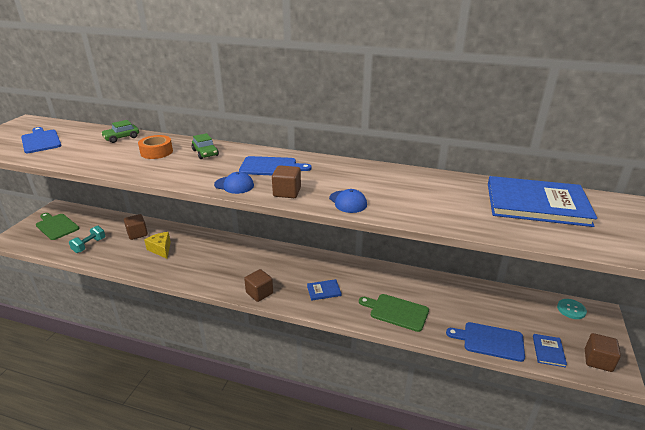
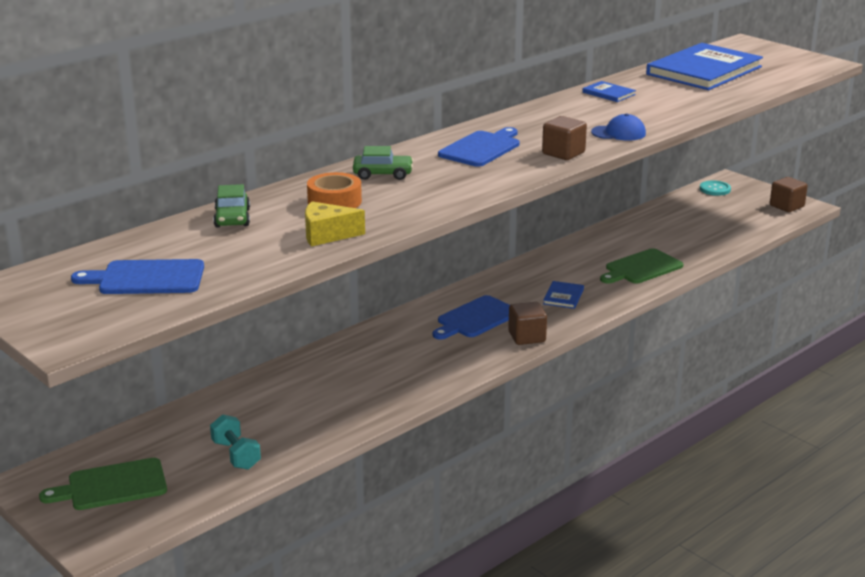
camera: 60 degrees left, 5 degrees down
(137, 234) = (253, 405): brown cube -> none
(161, 249) = (331, 390): yellow cheese -> yellow cheese (327, 235)
(234, 185) = (511, 174): blue cap -> none
(490, 341) = (725, 239): blue cutting board -> blue cutting board (475, 318)
(548, 351) = (759, 220): blue book -> blue book (608, 93)

